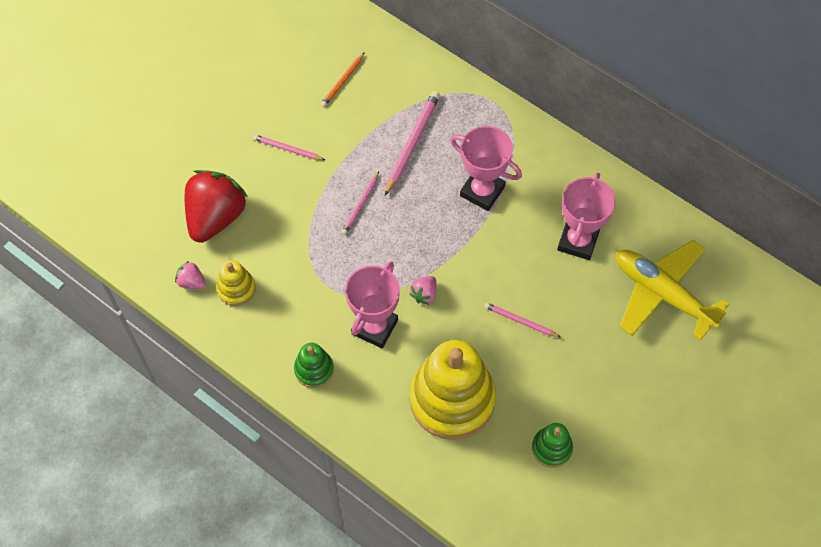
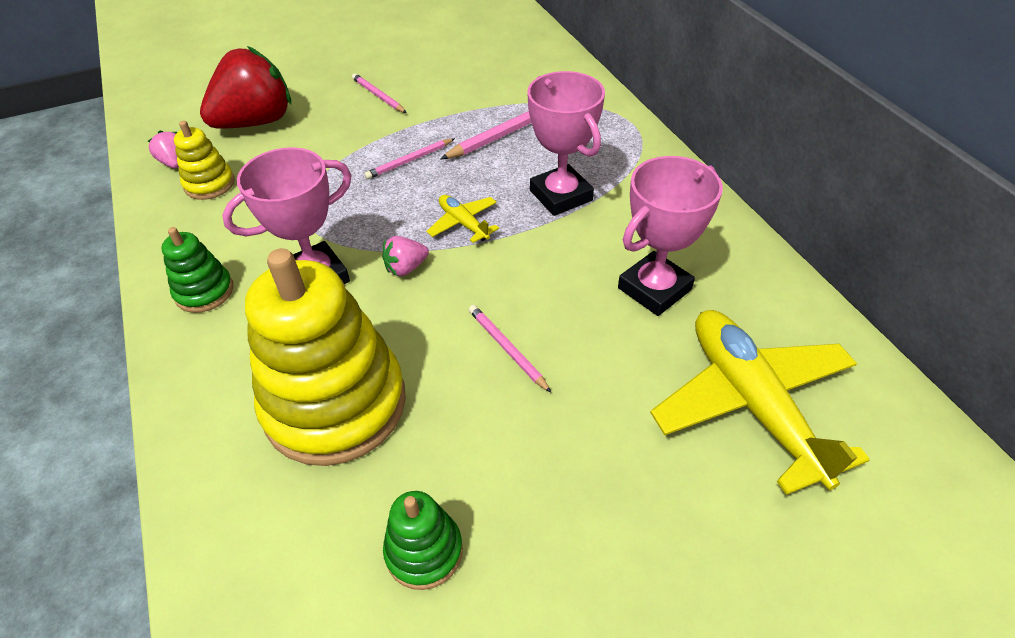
camera: 30 degrees right, 15 degrees down
(342, 81) = (481, 66): orange pencil -> none
(435, 243) = (463, 223): none -> yellow plane

